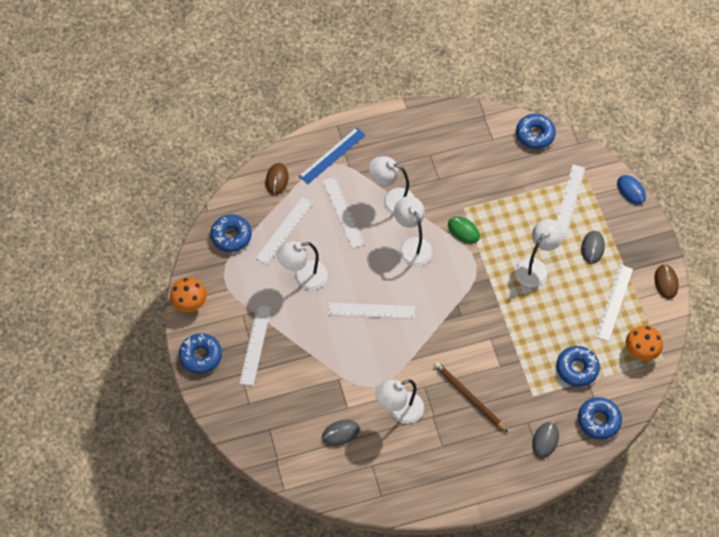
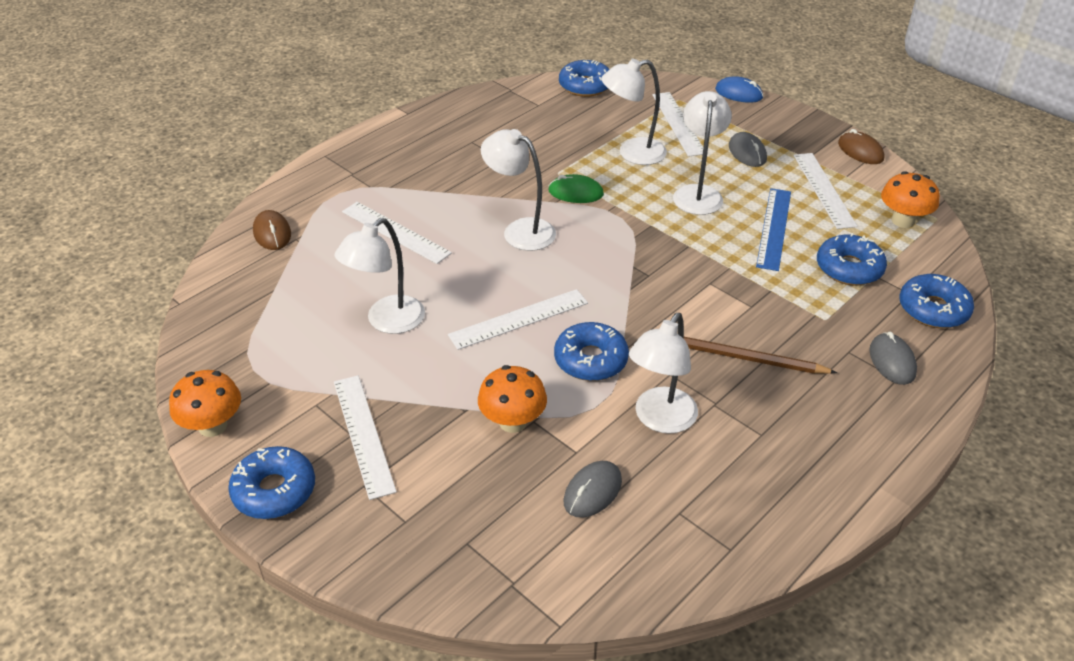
camera: 30 degrees left, 20 degrees down
(231, 236) = (237, 317): blue donut -> blue donut (590, 360)
(284, 230) = (320, 281): white ruler -> none
(328, 374) = (512, 422): none -> orange mushroom
(332, 155) = (338, 184): blue ruler -> blue ruler (773, 228)
(392, 200) = (455, 197): white lamp -> white lamp (632, 153)

